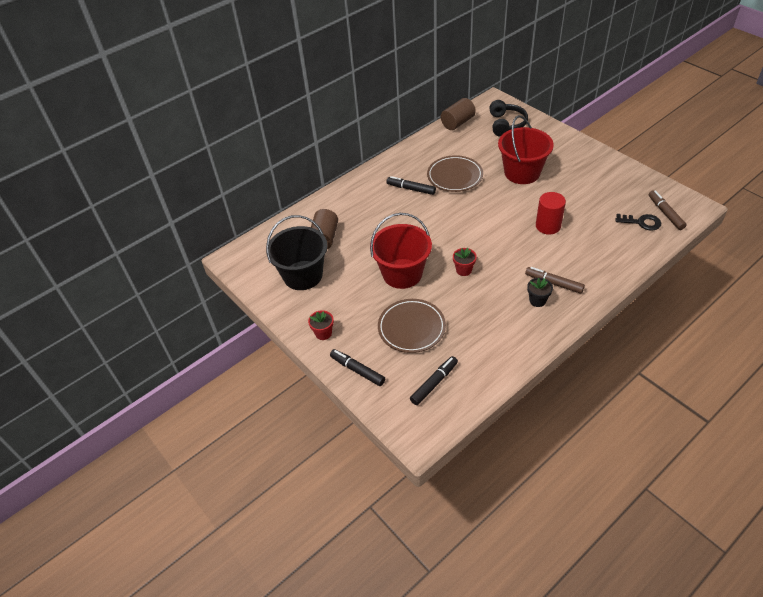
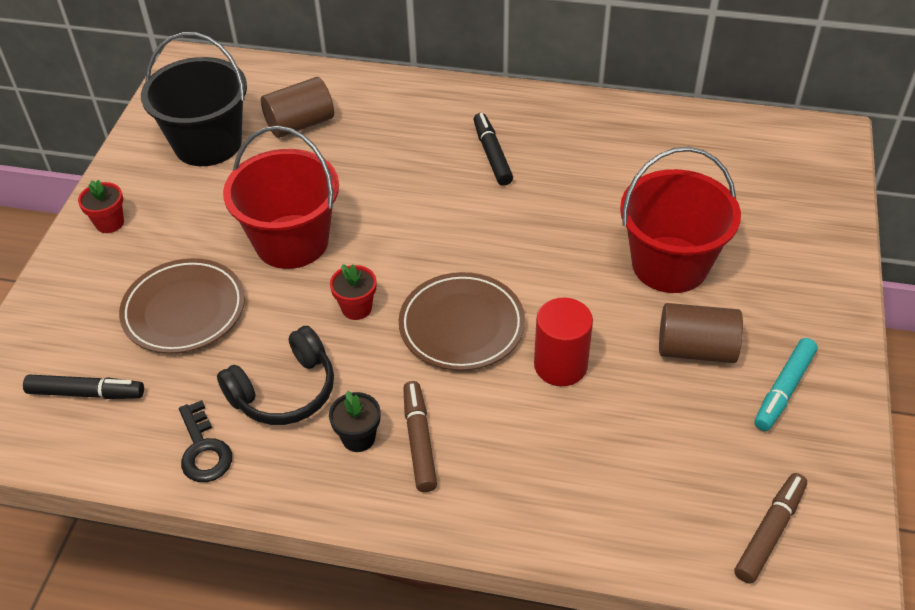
camera: 50 degrees right, 0 degrees up
(357, 370) = (61, 295): black marker -> none
(455, 176) = (573, 187): brown plate -> brown plate (461, 325)
(457, 123) = (715, 123): brown cylinder -> brown cylinder (696, 349)
(506, 124) = (780, 182): black headphones -> black headphones (284, 391)
(606, 177) = (784, 389): none -> turquoise marker
(641, 222) = (703, 503): black key -> black key (204, 450)

